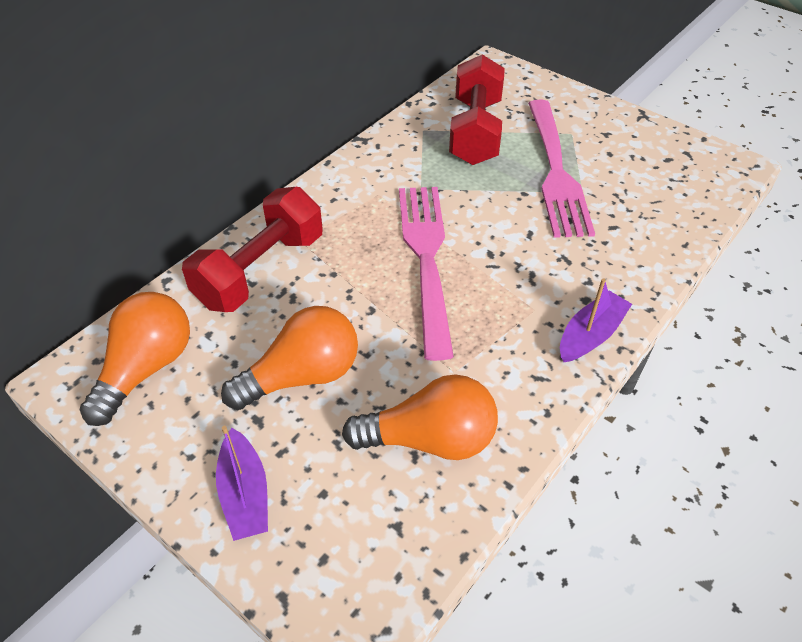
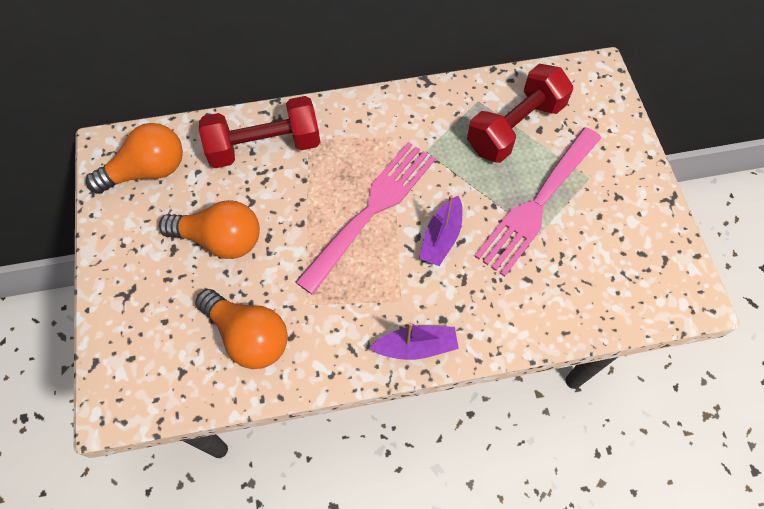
camera: 40 degrees right, 15 degrees up
(245, 494) = (128, 289): purple boat -> purple boat (441, 237)

